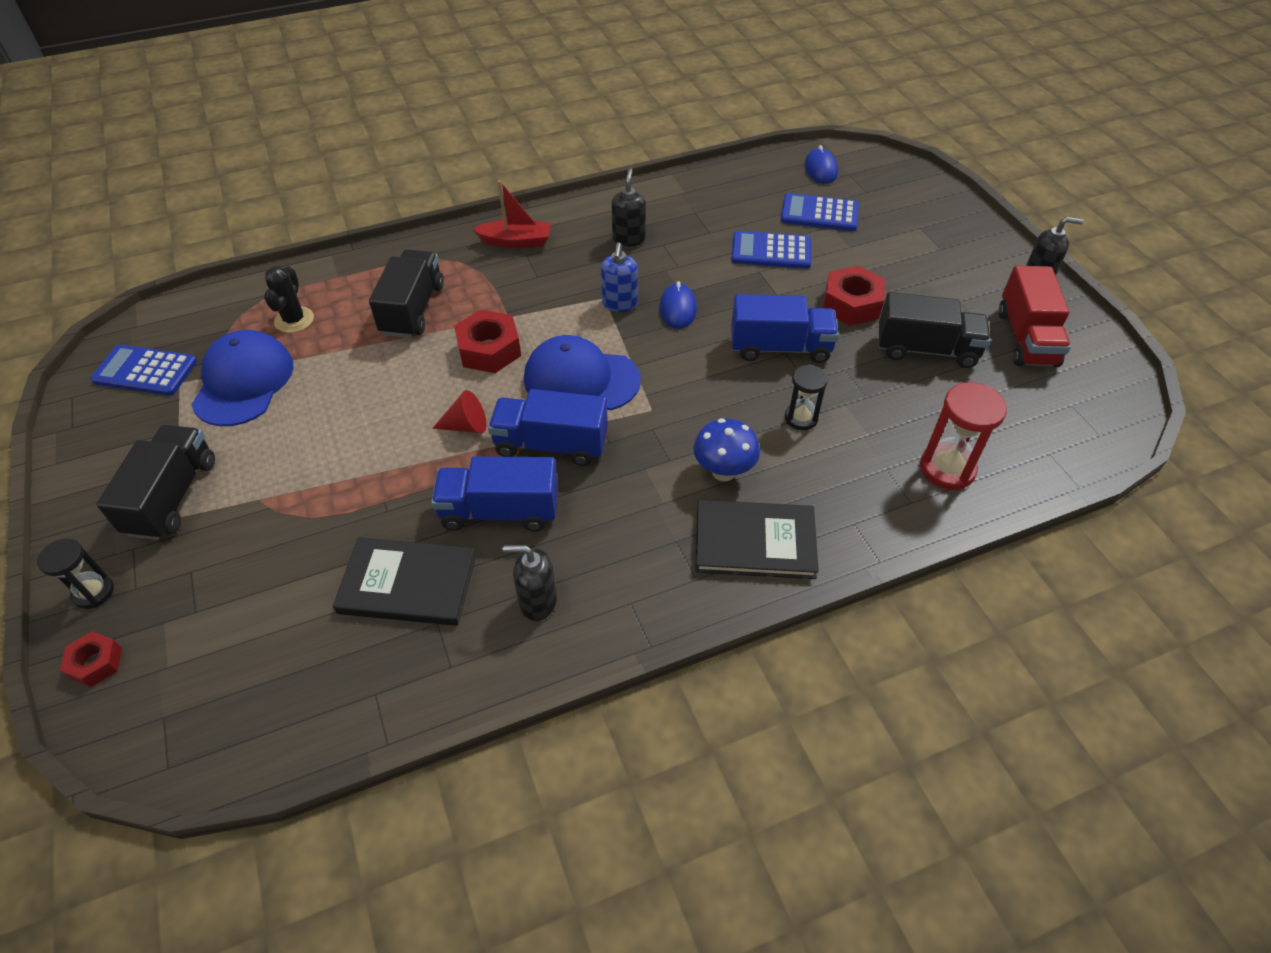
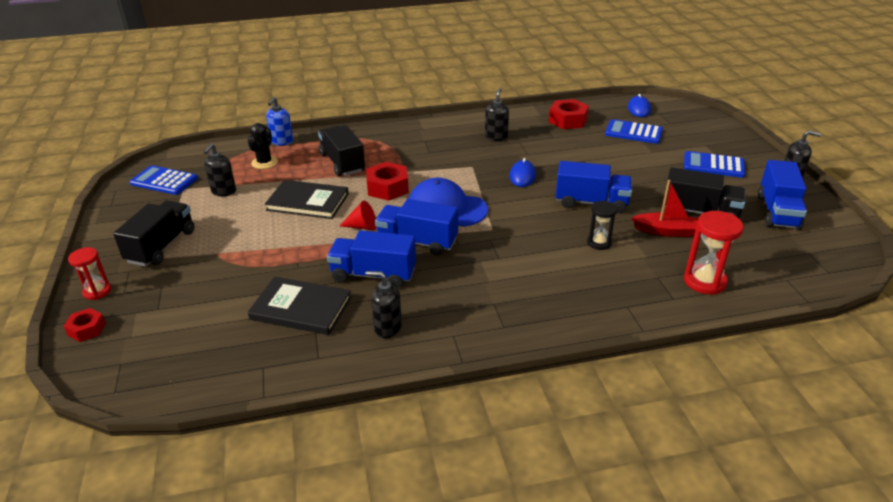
camera: 10 degrees right, 15 degrees down
(93, 592) = (97, 291): black hourglass -> red hourglass
(243, 382) = (223, 191): blue cap -> black soap dispenser
(413, 309) = (342, 163): black truck -> black truck turned 45 degrees counterclockwise
(516, 242) = (419, 133): red boat -> red boat (666, 231)
(619, 304) = (482, 170): blue soap dispenser -> blue soap dispenser (282, 142)
(723, 471) = (536, 268): blue mushroom -> none
(755, 542) = (551, 310): black book -> black book (308, 202)
(771, 251) = (595, 150): blue calculator -> blue calculator (713, 165)
(851, 304) = (648, 183): red nut -> red nut (568, 120)
(1026, 338) = (777, 212): red truck -> blue truck

